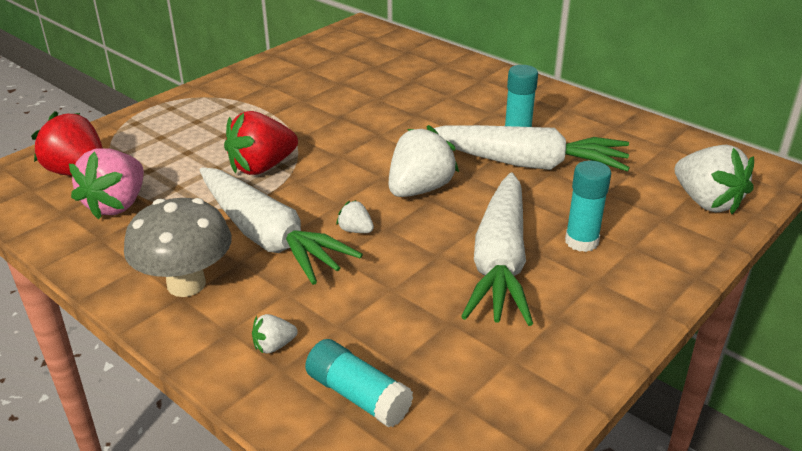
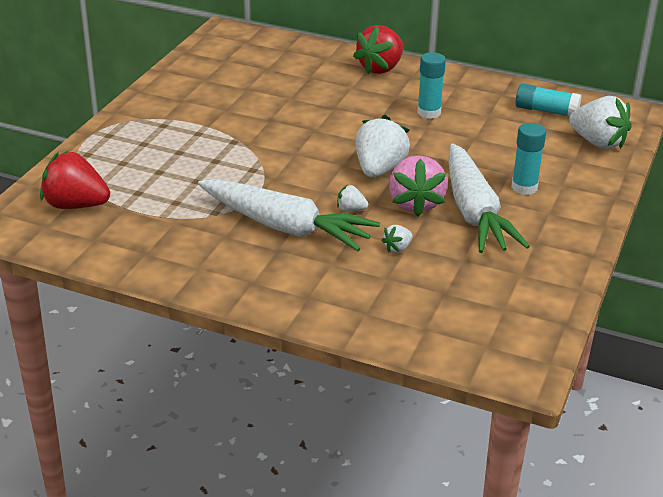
camera: 20 degrees left, 0 degrees up
(117, 205) = (136, 225): pink strawberry -> pink strawberry (415, 204)
(186, 284) = (248, 273): grey mushroom -> none
(262, 167) = (236, 173): red strawberry -> red strawberry (380, 68)
(274, 346) = (349, 300): white strawberry -> white strawberry (397, 248)
(358, 395) = (432, 318): turquoise glue stick -> turquoise glue stick (546, 111)
(526, 163) = (450, 135): white carrot -> none

